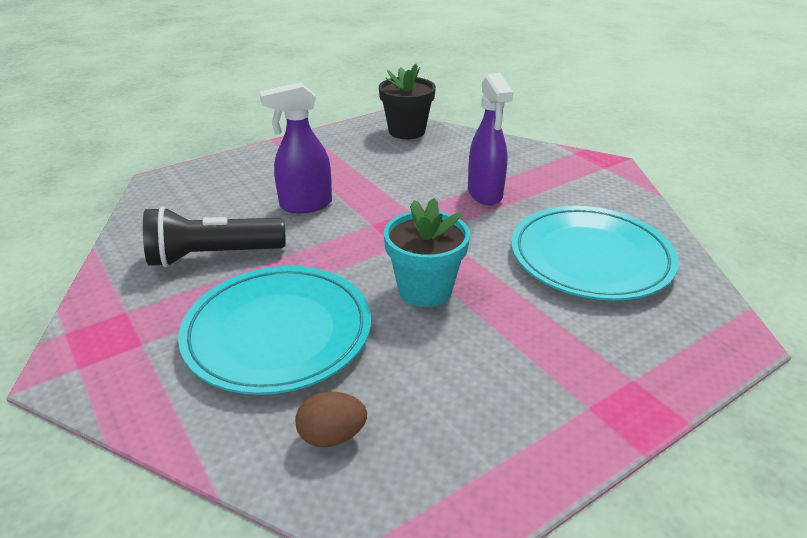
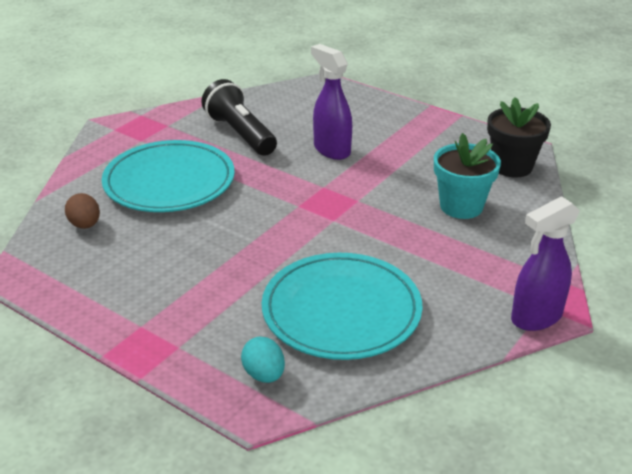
camera: 70 degrees right, 0 degrees up
(425, 290) = (245, 230): turquoise flower pot -> turquoise flower pot (461, 206)
(485, 194) = (417, 234): purple spray bottle -> purple spray bottle (535, 317)
(684, 324) = (264, 375): none -> turquoise egg

